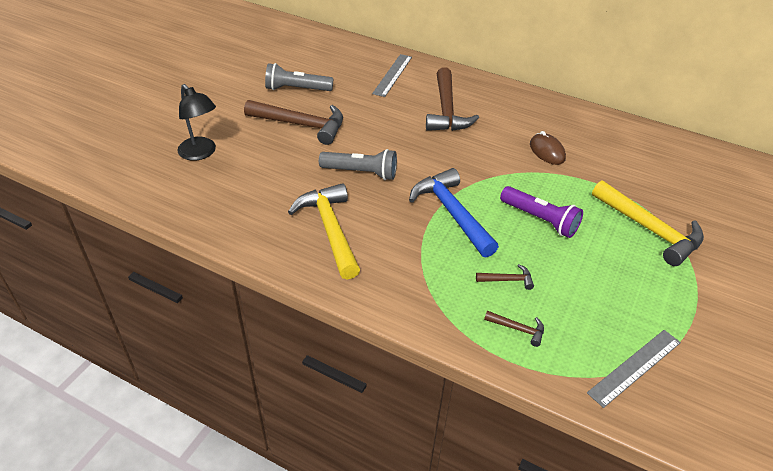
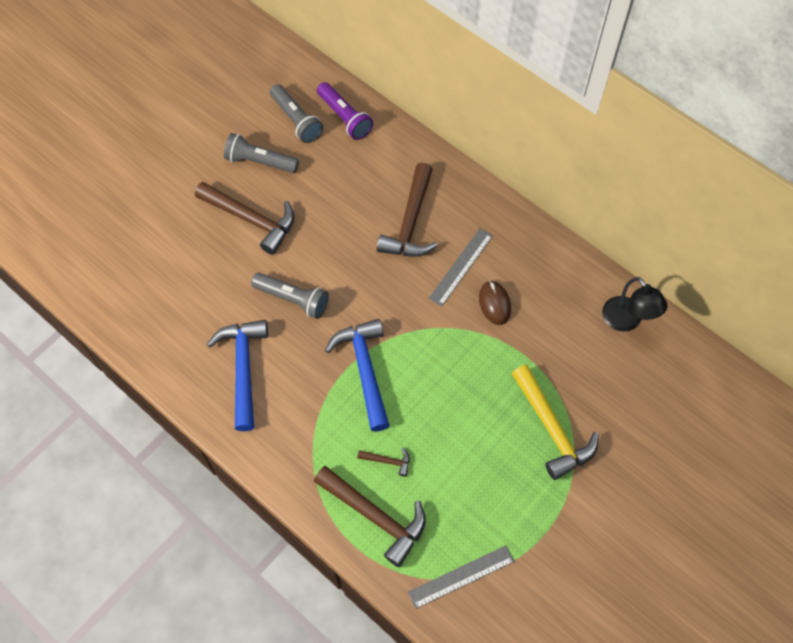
camera: 15 degrees right, 20 degrees up
(201, 153) = (143, 244): black lamp -> black lamp (626, 321)
(320, 62) = (296, 120): none -> grey flashlight
(330, 229) = (243, 368): yellow hammer -> blue hammer
(392, 75) = (370, 154): grey ruler -> grey ruler (461, 267)
(518, 329) = (375, 516): brown hammer -> brown hammer, size x2.26
(540, 219) = (448, 395): purple flashlight -> purple flashlight (344, 117)

